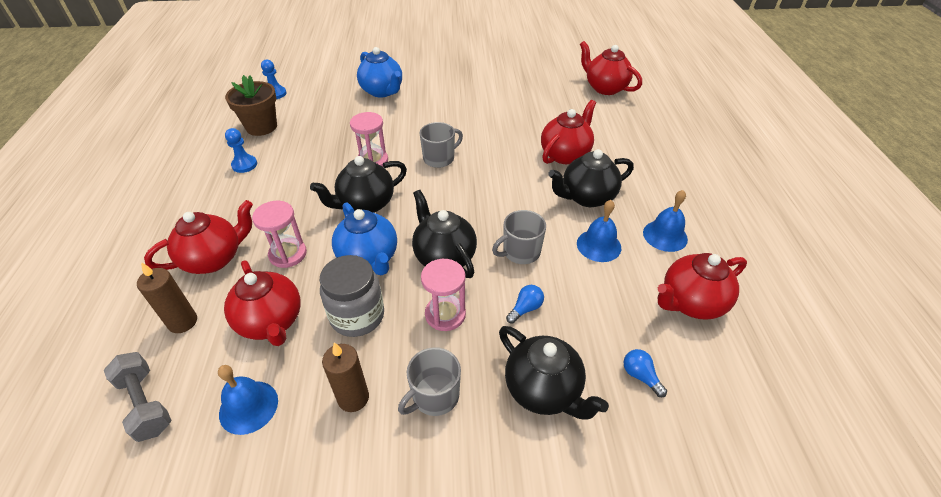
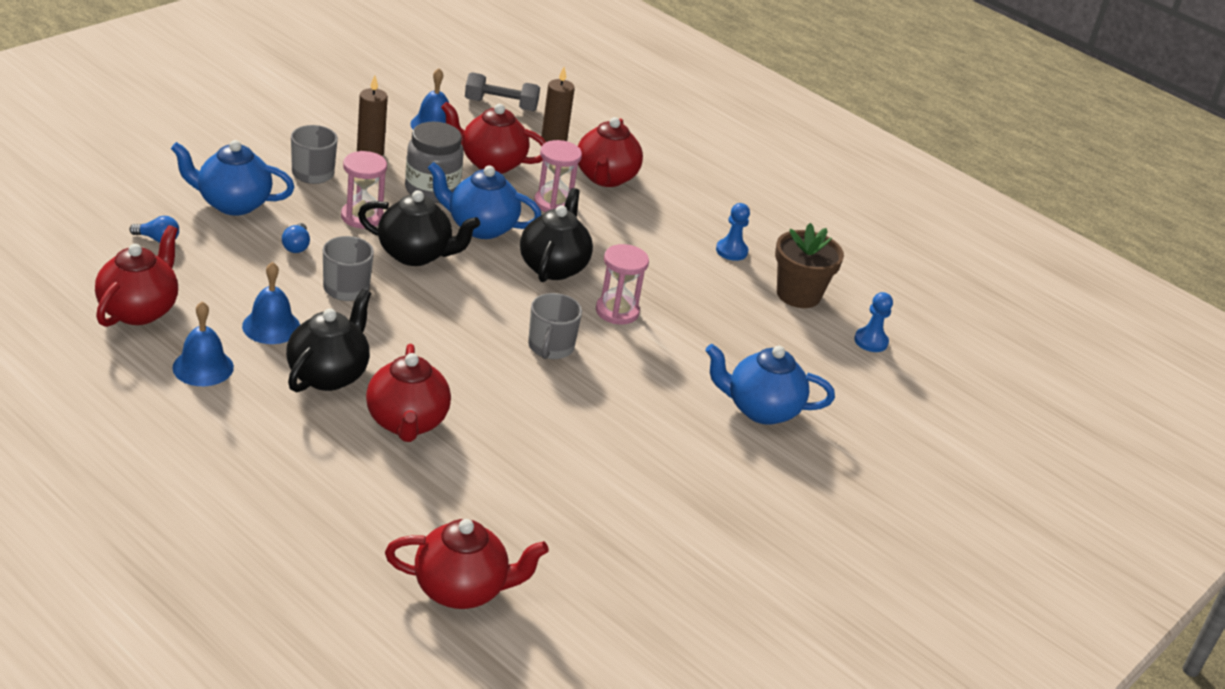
camera: 130 degrees right, 10 degrees down
(543, 390) = (233, 204): black teapot -> blue teapot

